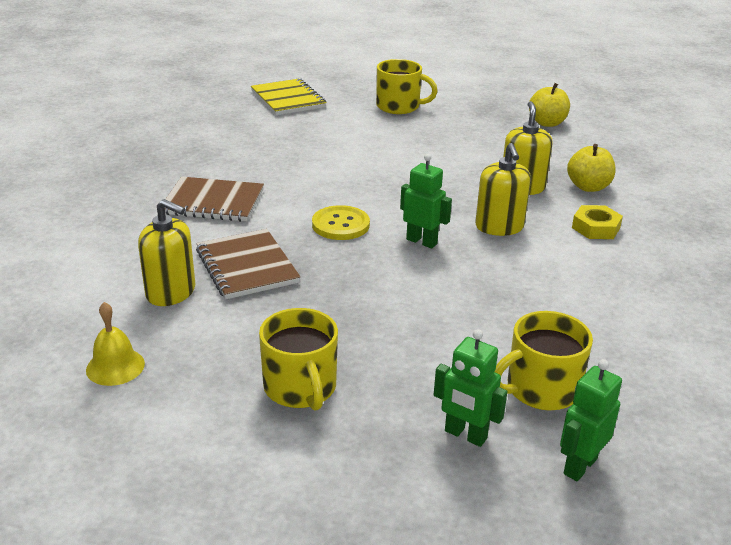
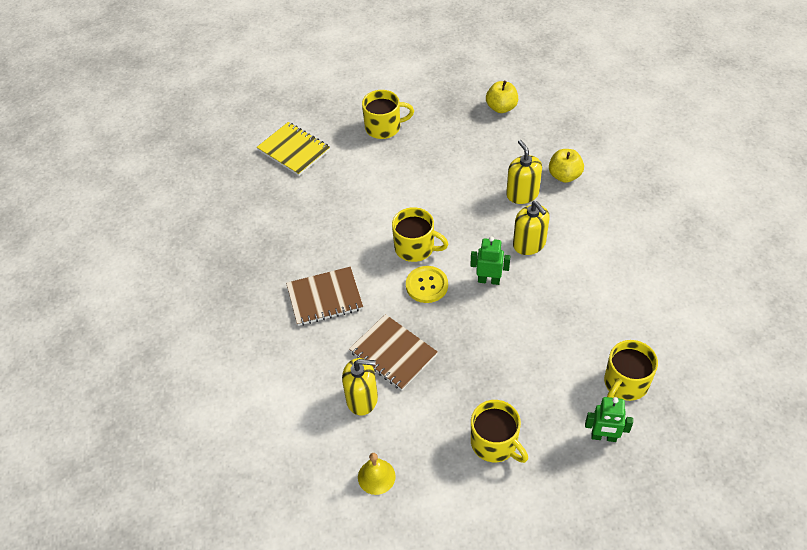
camera: 20 degrees left, 20 degrees up
(354, 194) = (415, 248): none -> yellow mug
(579, 466) = (671, 431): green robot -> none
(595, 228) = (589, 219): yellow nut -> none

